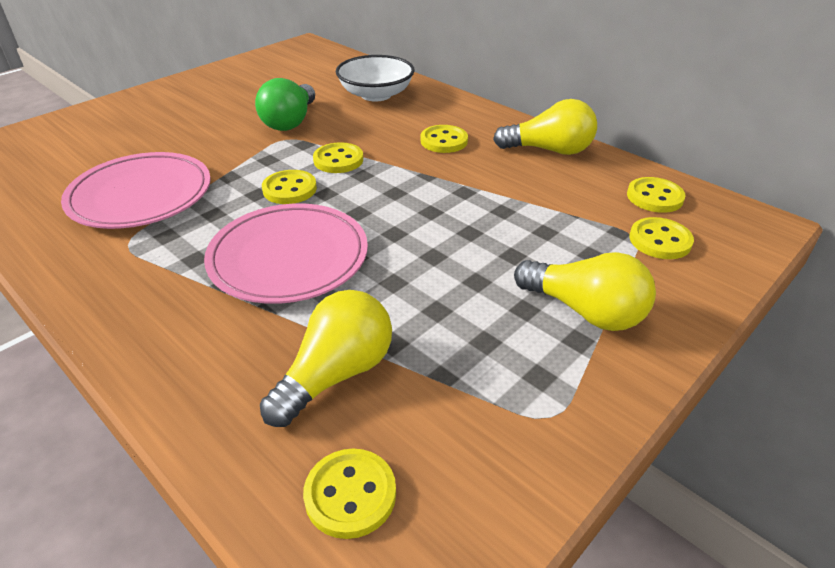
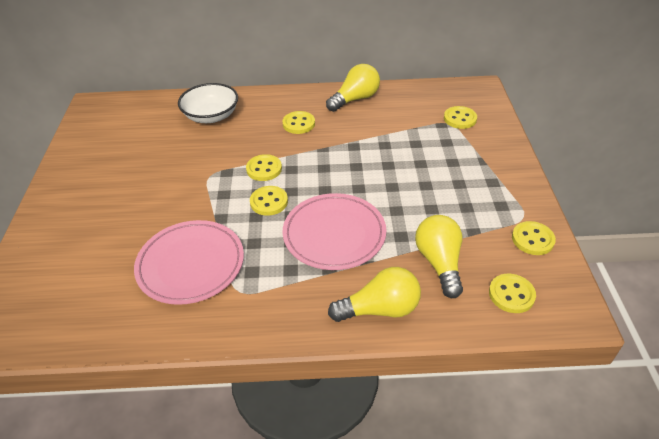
camera: 45 degrees left, 5 degrees up
(290, 121) = (191, 163): green light bulb -> none
(585, 311) = (478, 168): yellow light bulb -> yellow light bulb (380, 309)
(654, 197) = (430, 98): yellow button -> yellow button (532, 239)

